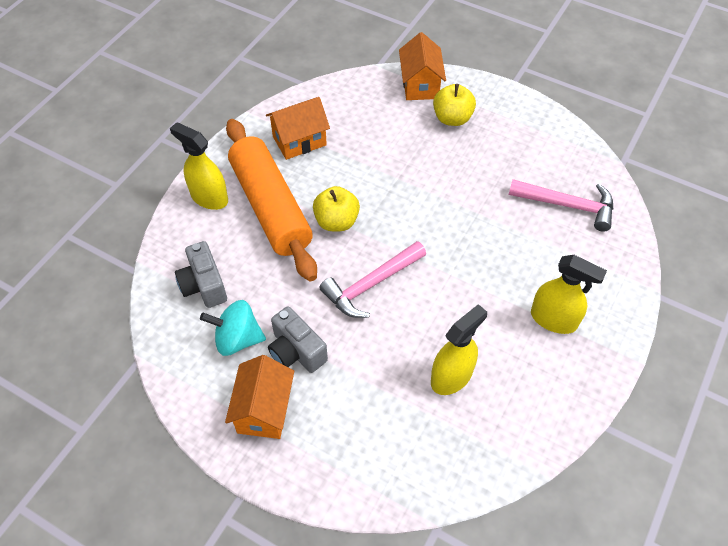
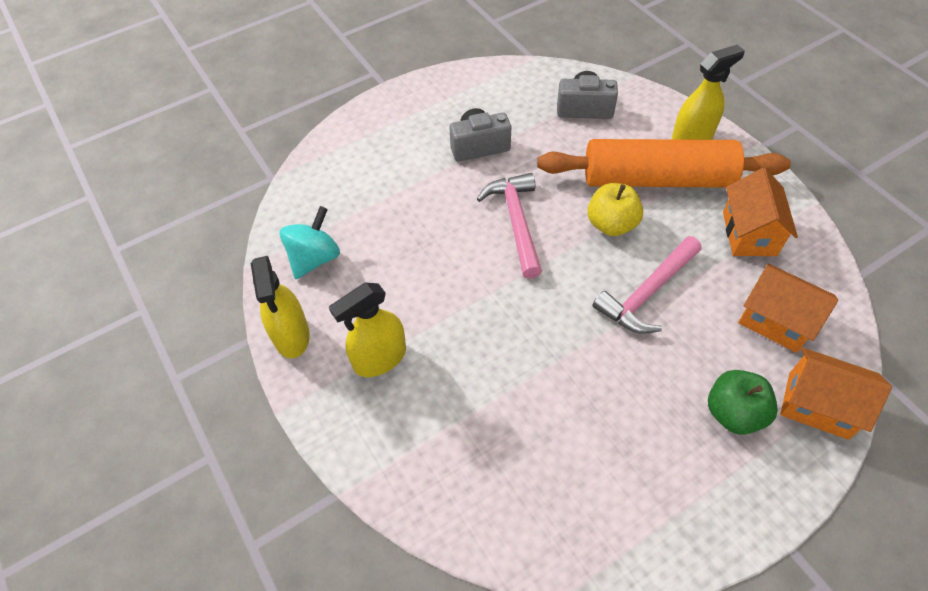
camera: 120 degrees right, 0 degrees up
(237, 339) = (515, 114): turquoise spinning top -> turquoise spinning top (315, 258)
(264, 410) = (439, 111): orange house -> orange house (775, 321)
(451, 376) = (381, 241): yellow spray bottle -> yellow spray bottle (291, 335)
(452, 118) = (733, 413): yellow apple -> green apple
(567, 205) = (518, 470): pink hammer -> pink hammer (647, 293)

